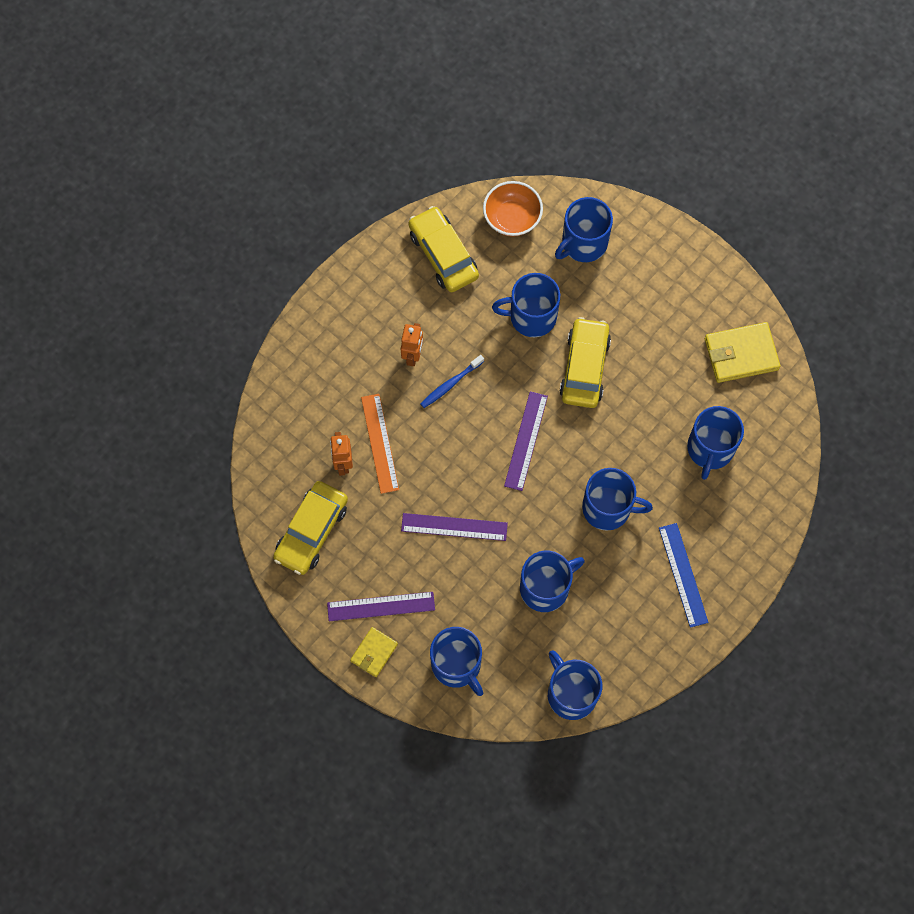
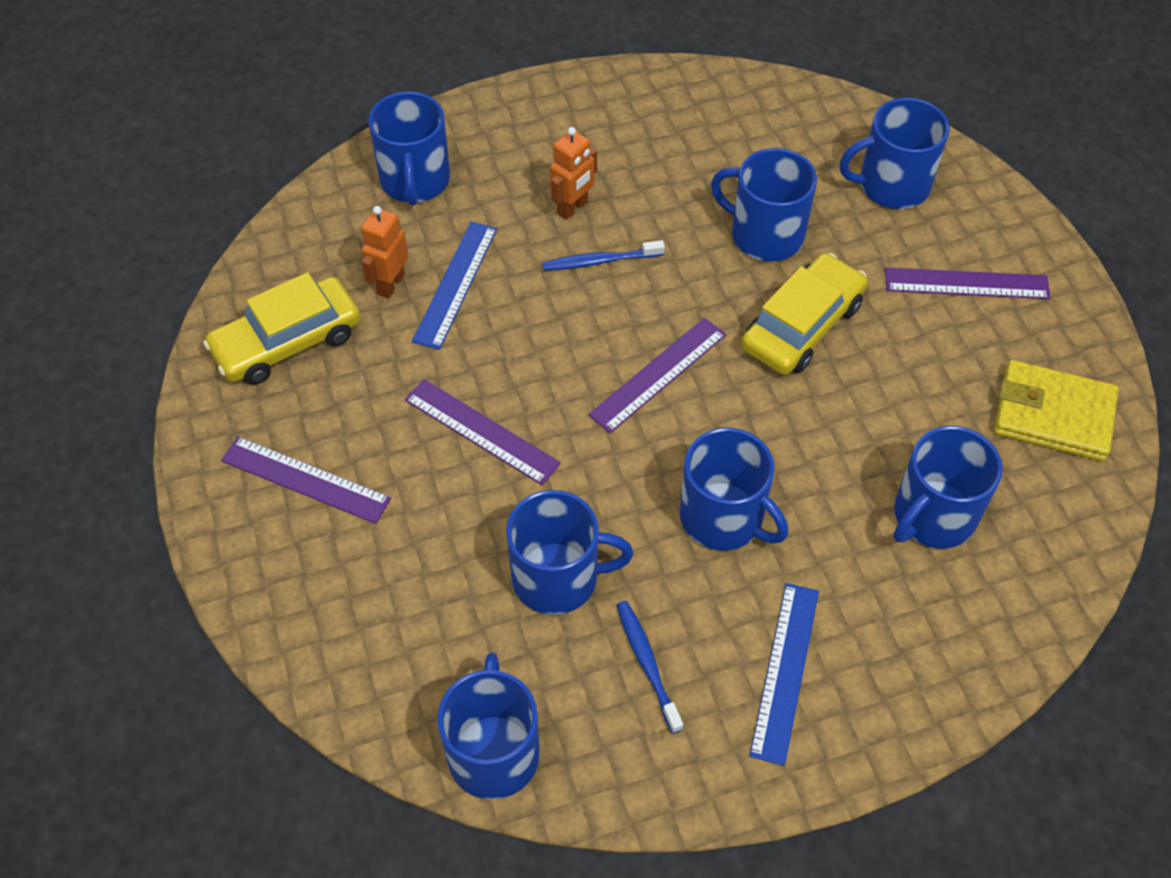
camera: 30 degrees right, 15 degrees down
(374, 652) = (249, 534): yellow wallet -> none
(379, 443) = (455, 284): orange ruler -> blue ruler
(443, 254) = (692, 120): yellow car -> none
(457, 665) = (352, 614): blue mug -> blue mug (415, 181)
(512, 218) = (810, 119): orange bowl -> none
(616, 608) = (647, 663): none -> blue toothbrush
(657, 291) = (966, 283): none -> purple ruler

